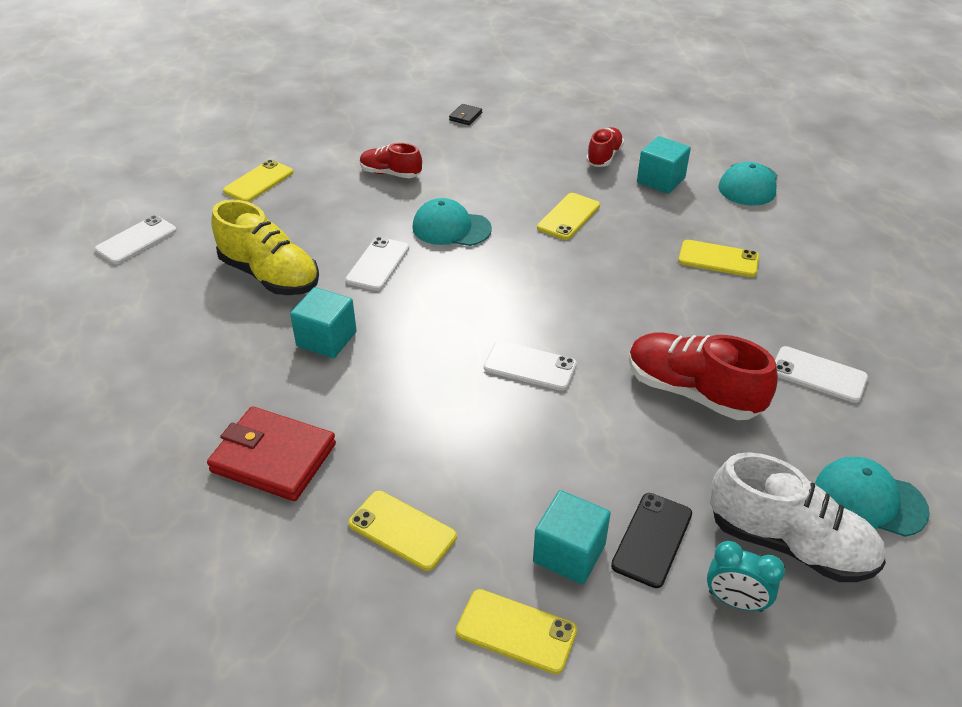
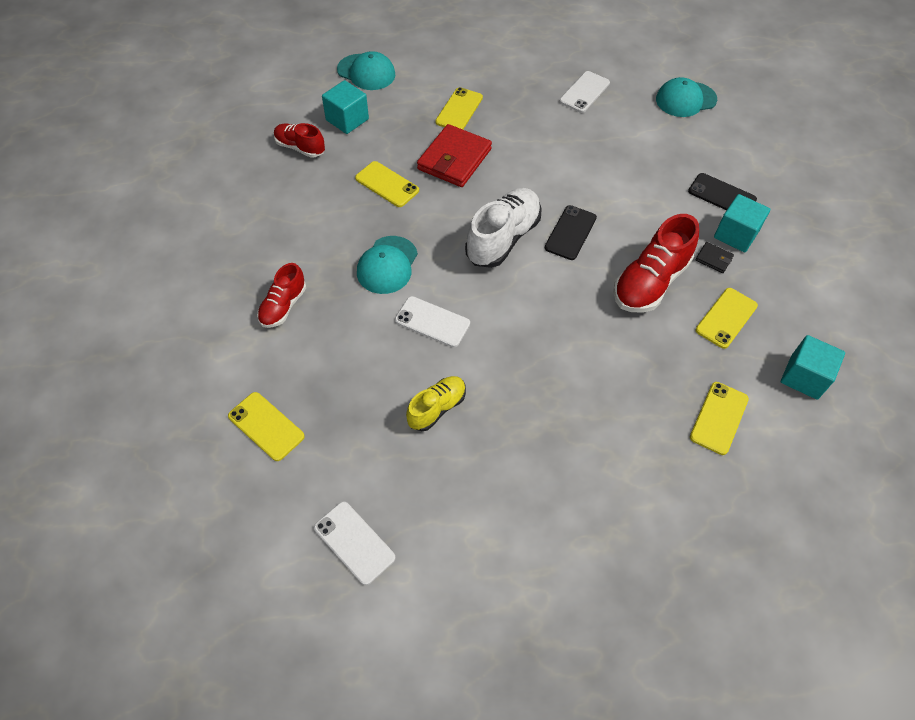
camera: 85 degrees left, 15 degrees up
(270, 275) = (437, 408): yellow shoe -> yellow shoe, size x0.59
(273, 458) = (665, 396): red wallet -> red wallet (454, 159)
(326, 339) = (531, 361): turquoise cube -> turquoise cube (804, 377)
(465, 116) = (191, 237): black wallet -> black wallet (713, 259)
(516, 631) = (793, 266): yellow phone -> yellow phone (718, 418)
(530, 366) = (570, 232): white phone -> black phone
(692, 392) = (599, 152): red shoe -> red shoe (650, 282)
(735, 601) = (760, 169): turquoise clock -> none
(789, 543) = (719, 139): white shoe -> white shoe (503, 238)
(869, 500) = (685, 99): turquoise cap -> turquoise cap turned 45 degrees clockwise

